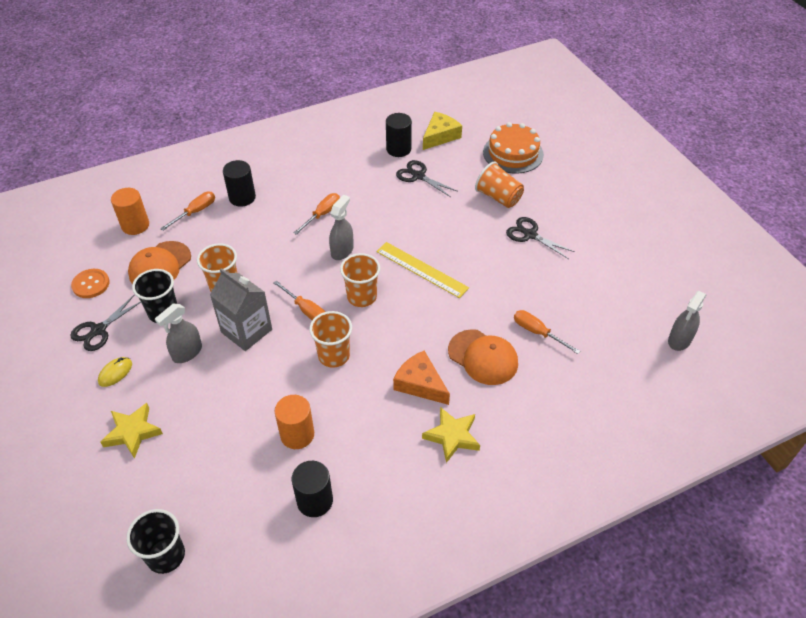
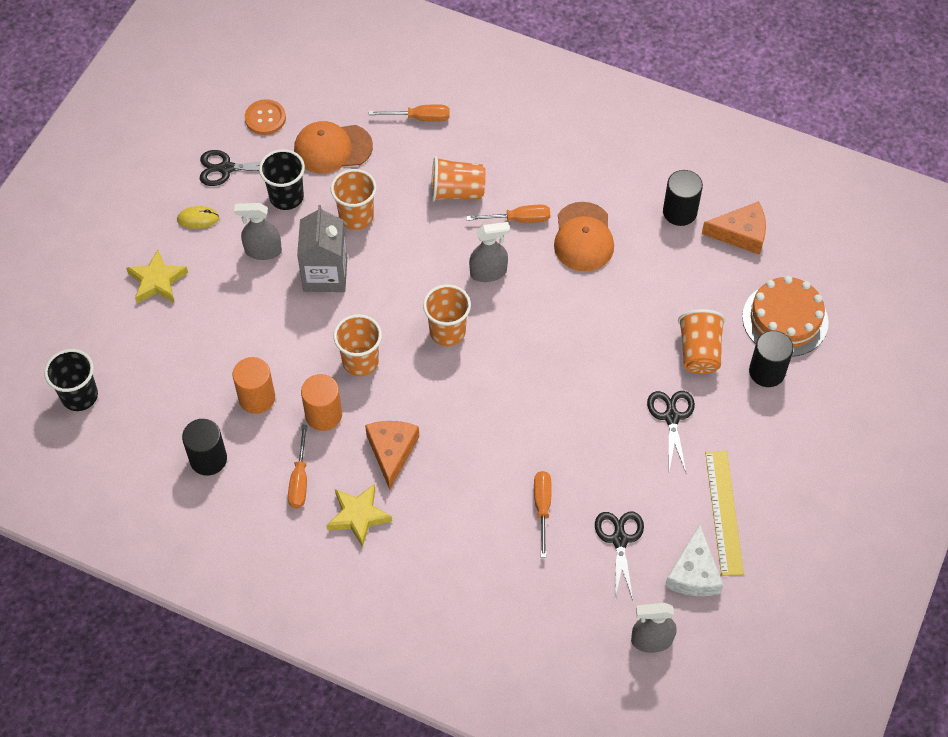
camera: 50 degrees right, 10 degrees up
(135, 225) = (359, 88): orange cylinder -> orange cylinder (323, 415)
(242, 197) = (475, 138): black cylinder -> black cylinder (767, 371)
(268, 229) = (457, 191): none -> orange cup
(306, 310) = (390, 300): orange screwdriver -> orange screwdriver (300, 479)
(418, 176) = (657, 259): black scissors -> black scissors (619, 539)
(421, 269) = (529, 355): yellow ruler -> yellow ruler (723, 512)
(440, 136) = (740, 233): yellow cheese -> orange cheese
(483, 357) = (468, 481): orange cap -> orange cap (583, 237)
(647, 291) = (694, 573): none -> white cheese

